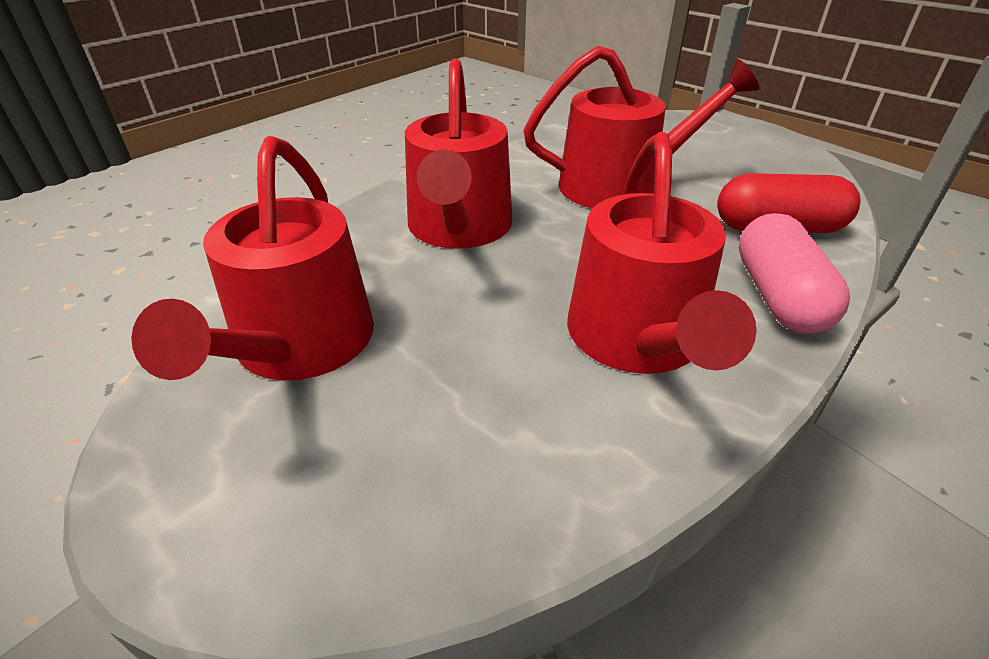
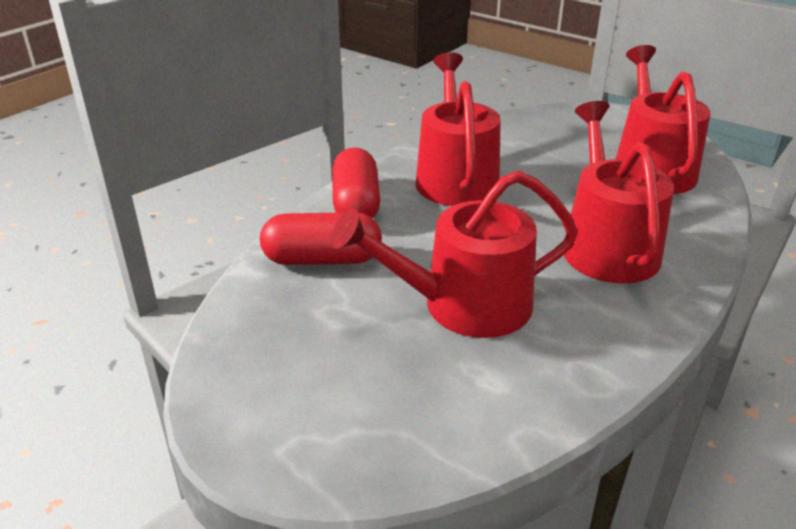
camera: 175 degrees right, 5 degrees down
(778, 297) = (356, 204): pink capsule -> red capsule

